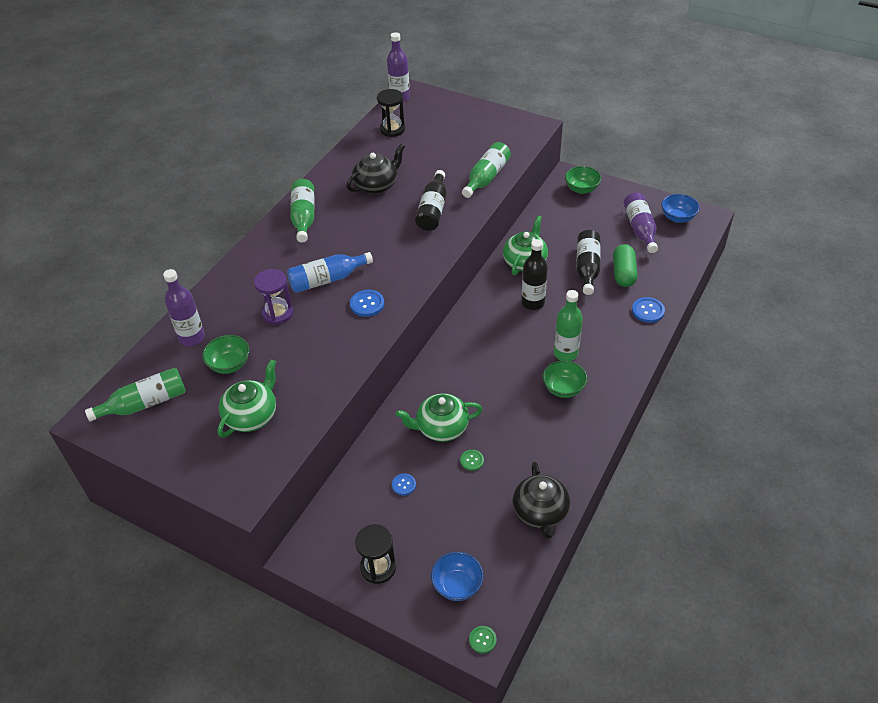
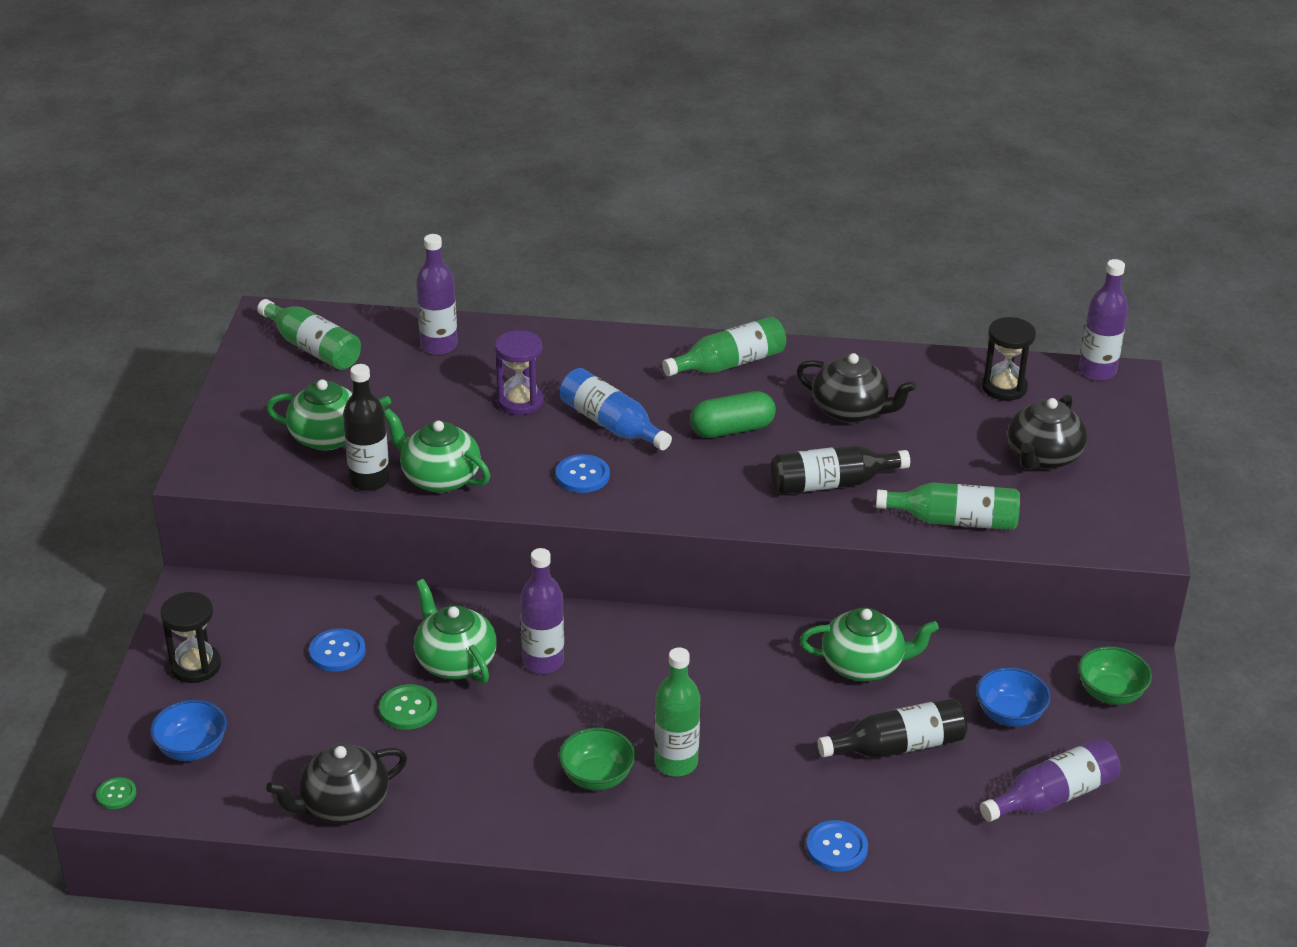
camera: 65 degrees right, 10 degrees down
(229, 364) = (407, 391): green bowl -> none
(329, 369) = (439, 478): none -> green teapot
(404, 485) = (337, 652): blue button -> blue button, size x1.54
(454, 135) = (1042, 457): none -> black teapot
(461, 387) = (543, 661): none -> purple bottle
(472, 460) = (408, 709): green button -> green button, size x1.54
(533, 302) = (770, 697): black bottle -> black bottle (369, 480)
(623, 273) = (914, 797): green capsule -> green capsule (732, 429)
(677, 217) = (1124, 845): blue bowl -> blue bowl (1009, 715)

